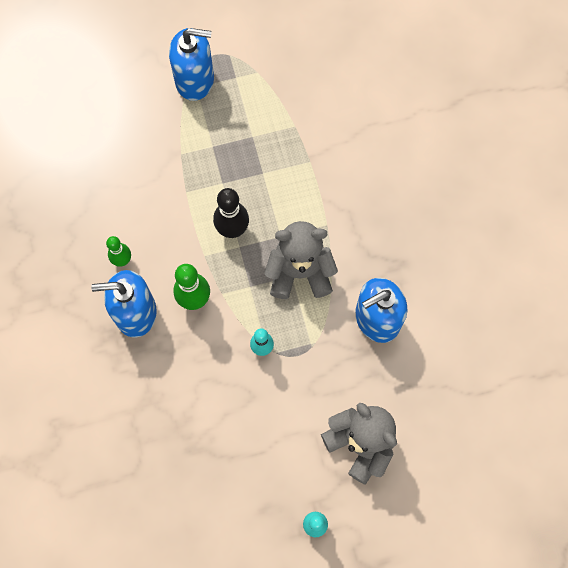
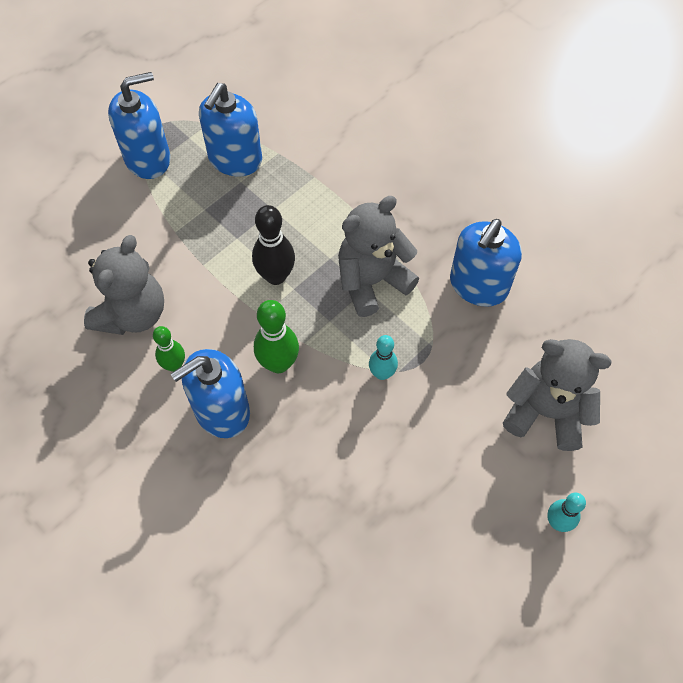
camera: 30 degrees left, 10 degrees down
(115, 204) = (132, 314): none -> grey teddy bear
(259, 115) = (235, 159): none -> blue soap dispenser

